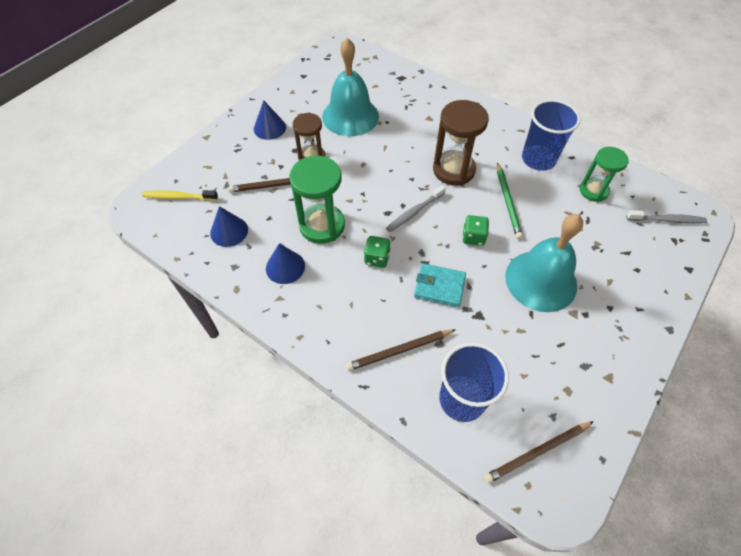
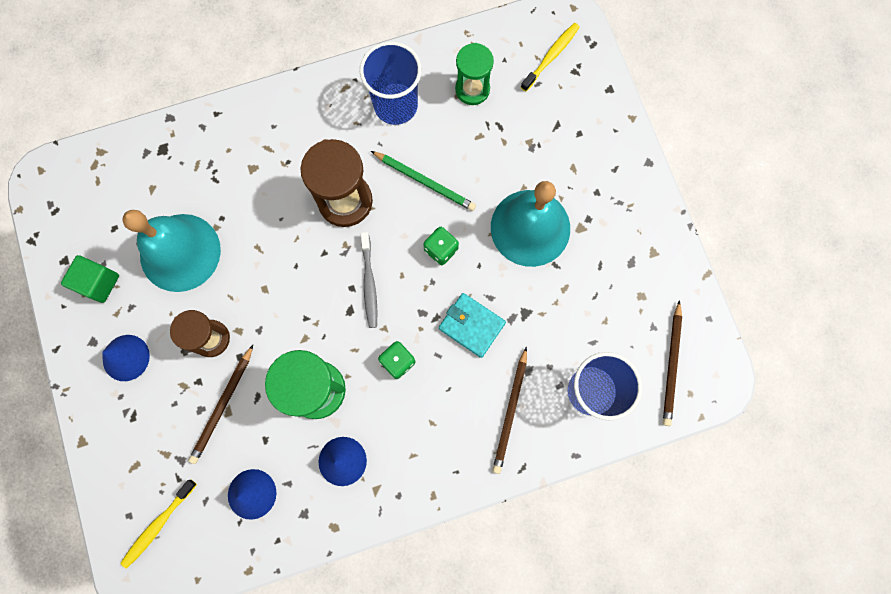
camera: 55 degrees left, 20 degrees up
(303, 94) = (98, 283): none -> green cube
(439, 287) = (471, 325): turquoise wallet -> turquoise wallet turned 75 degrees clockwise
(667, 220) = (551, 56): grey toothbrush -> yellow toothbrush

